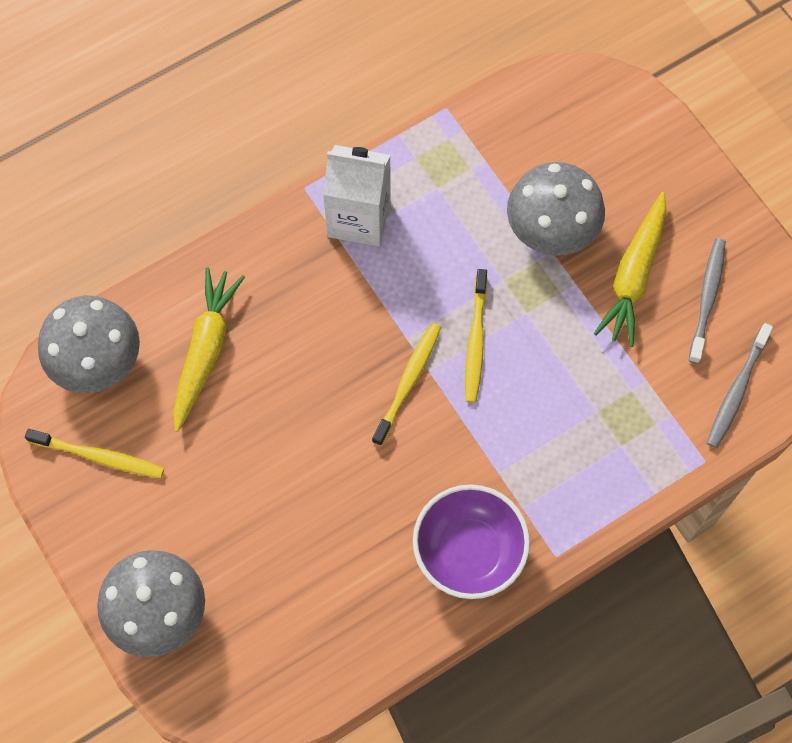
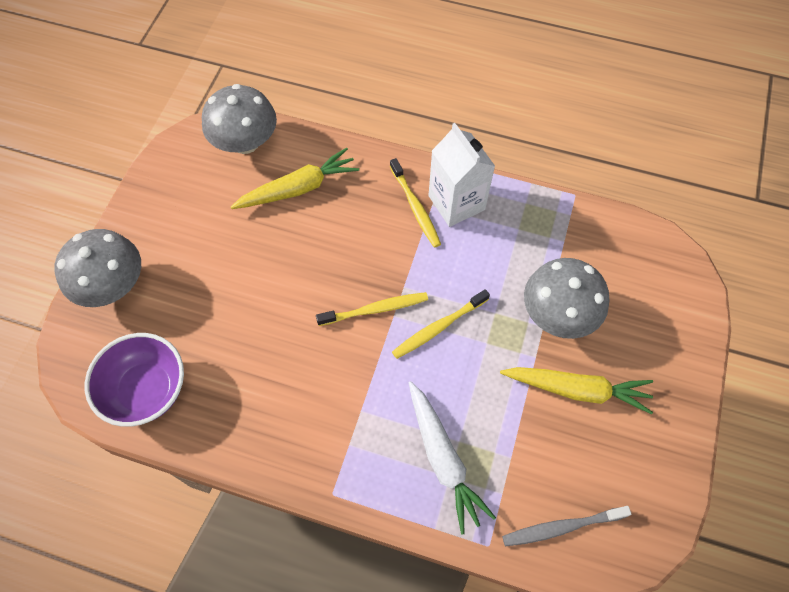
camera: 50 degrees right, 5 degrees down
(99, 457) = (188, 186): yellow toothbrush -> yellow toothbrush (415, 207)
(469, 551) = (290, 434): purple bowl -> purple bowl (147, 390)
(602, 437) = (443, 459): none -> white carrot
(634, 275) = (577, 390): yellow carrot -> yellow carrot turned 150 degrees counterclockwise
(707, 298) = (609, 451): grey toothbrush -> none

